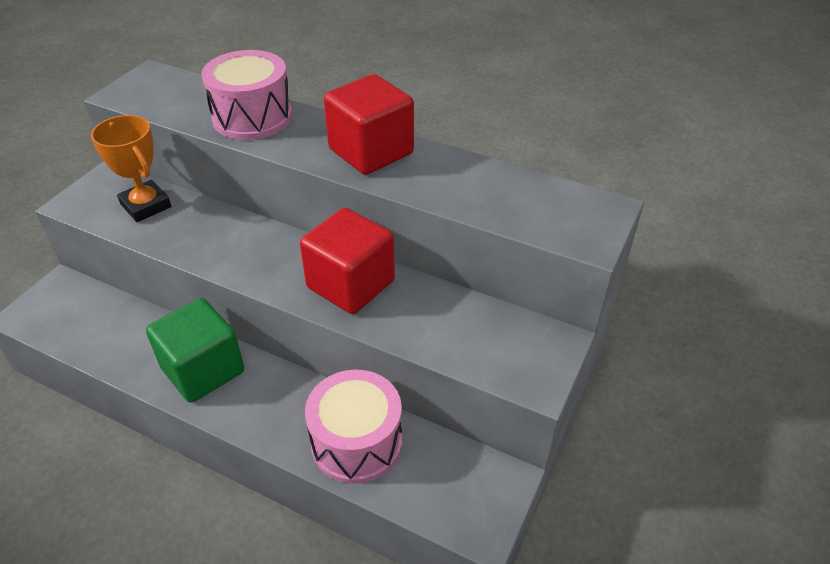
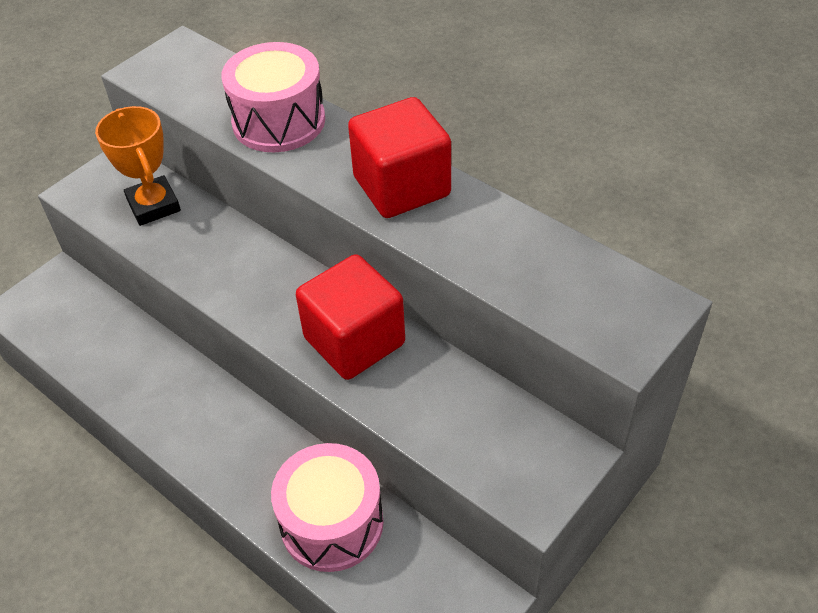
camera: 15 degrees right, 5 degrees up
(203, 370) = (186, 406): green cube -> none

